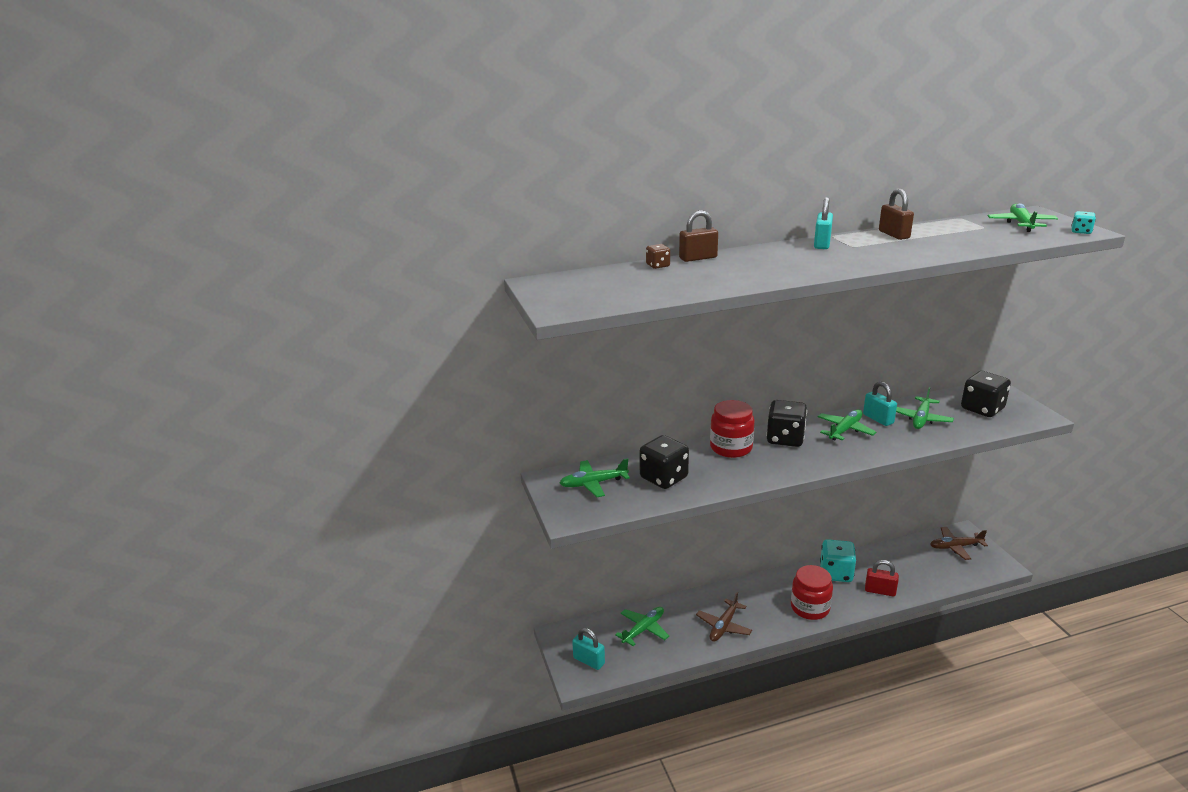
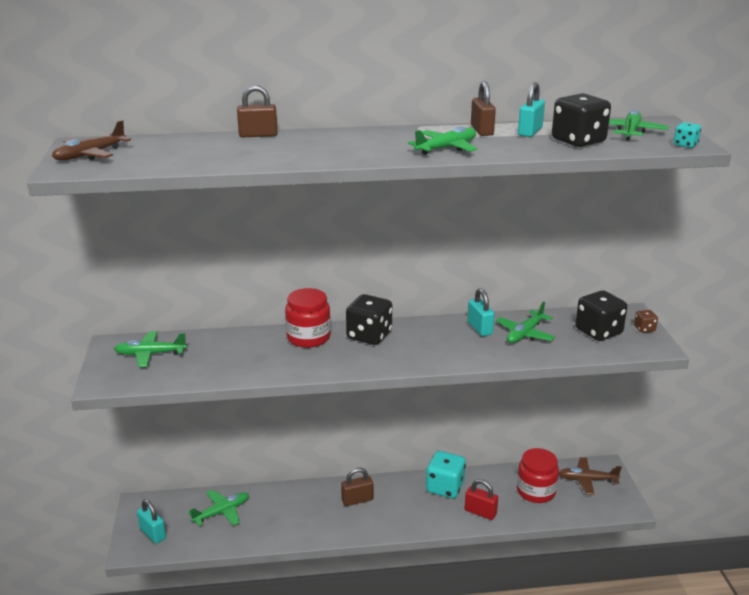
camera: 10 degrees right, 0 degrees up
(658, 265) = (211, 138): brown dice -> brown dice (644, 329)
(664, 478) = (220, 358): black dice -> black dice (578, 141)
(724, 626) = (301, 522): brown plane -> brown plane (90, 155)
(763, 597) = (357, 500): none -> brown padlock
(810, 608) = (398, 517): red jar -> red jar (536, 491)
(822, 244) = (397, 133): turquoise padlock -> turquoise padlock (530, 132)
(845, 430) = (436, 335): green plane -> green plane (446, 148)

